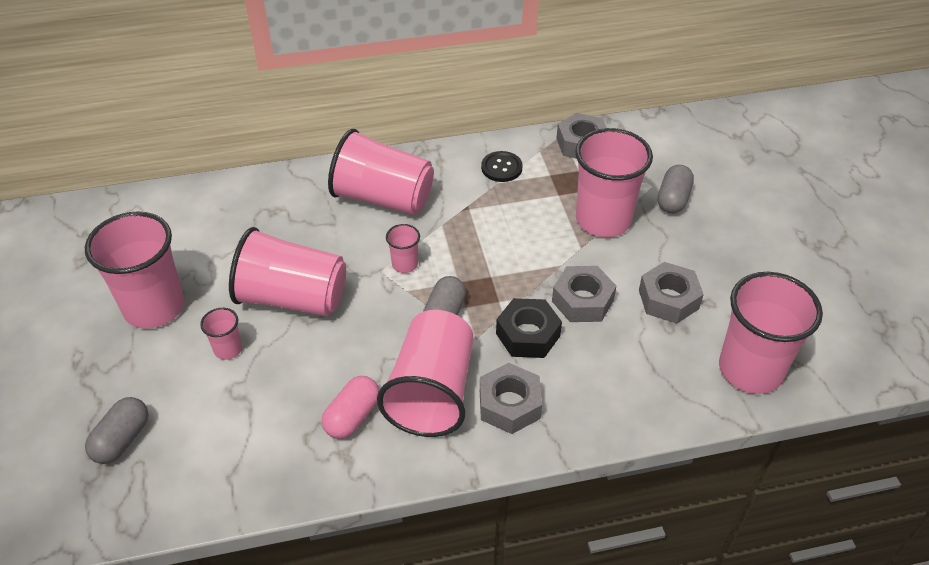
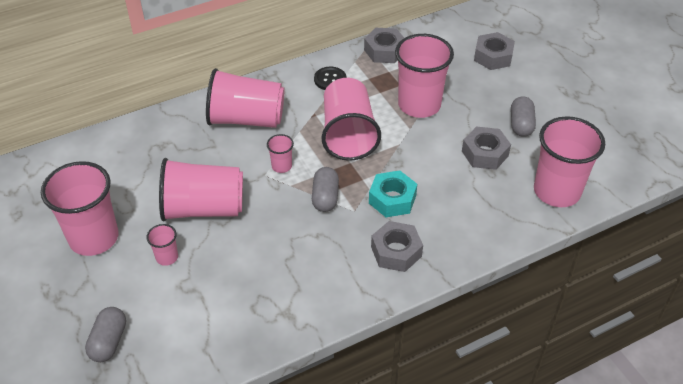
camera: 15 degrees left, 0 degrees up
(352, 416) = (283, 285): pink capsule -> none
(432, 392) = (336, 255): pink cup -> pink cup (348, 135)
(528, 335) = (392, 199): black nut -> turquoise nut
(582, 300) = (424, 167): grey nut -> grey nut (493, 56)
(673, 199) = (465, 80): grey capsule -> grey capsule (521, 124)

